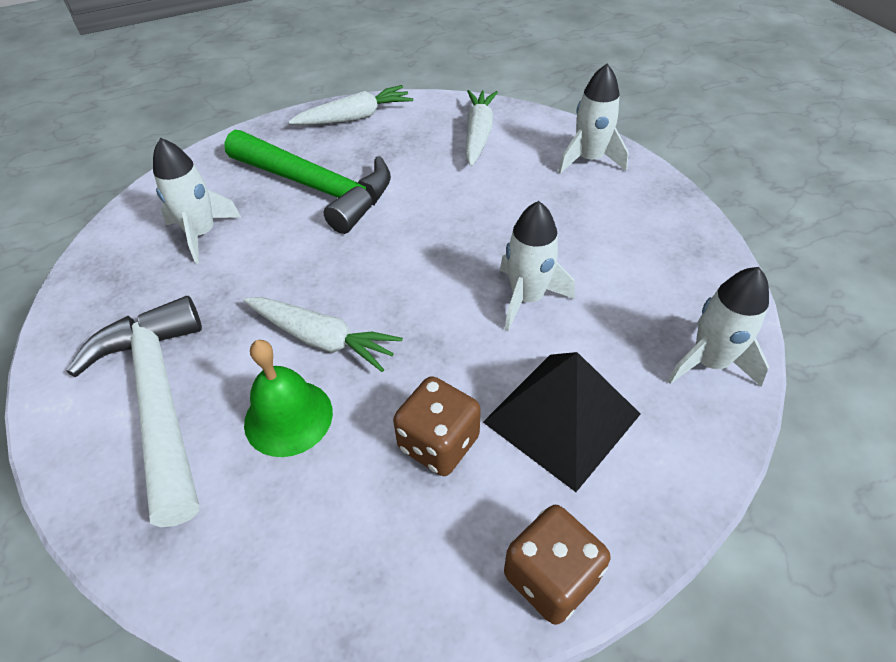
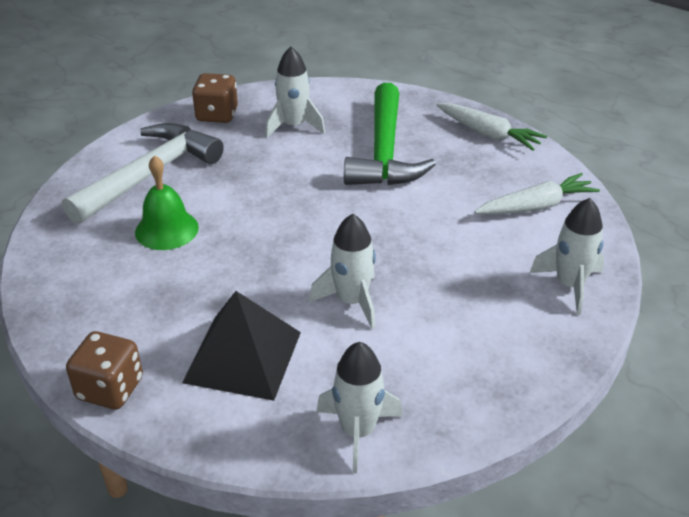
camera: 60 degrees right, 10 degrees down
(322, 339) = (238, 216): white carrot -> none
(438, 443) = (185, 302): brown dice -> brown dice (217, 115)

